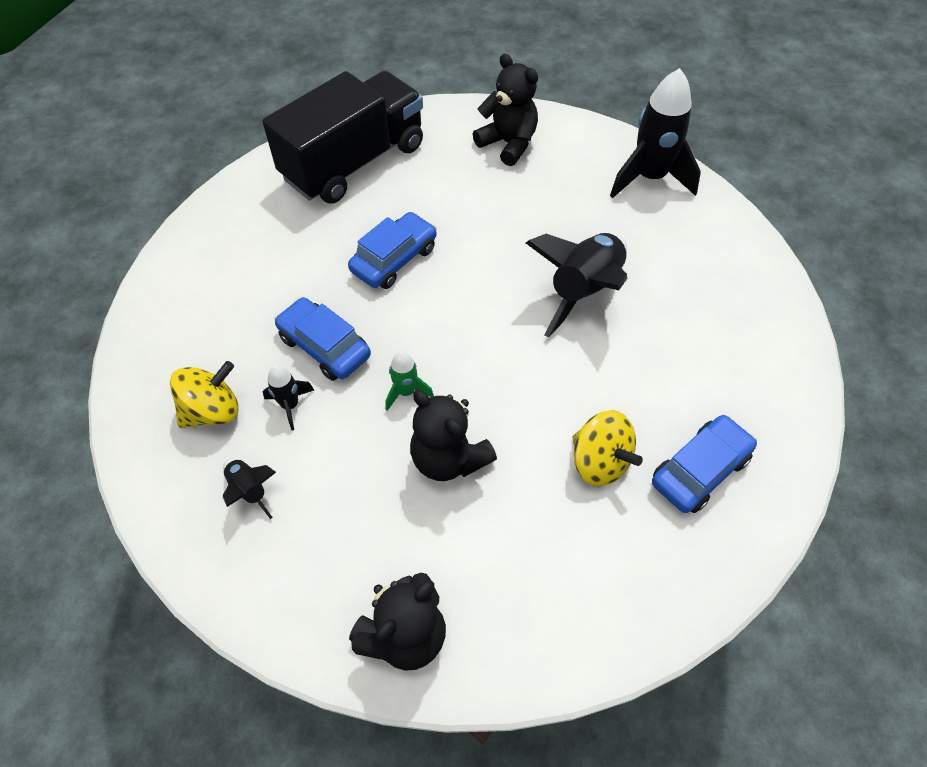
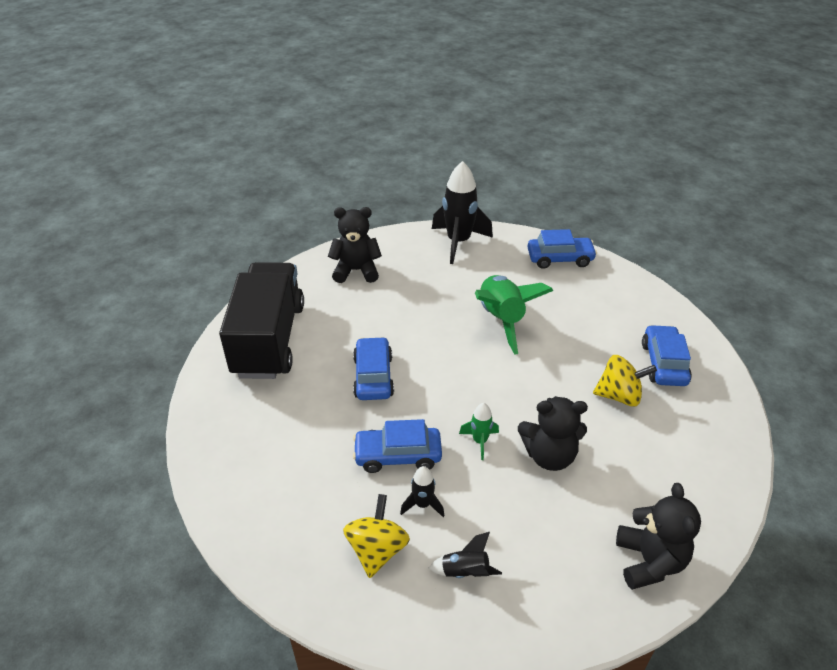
camera: 45 degrees left, 15 degrees down
(584, 291) = (501, 320): black rocket -> green rocket
(742, 269) = (560, 258): none -> blue car

